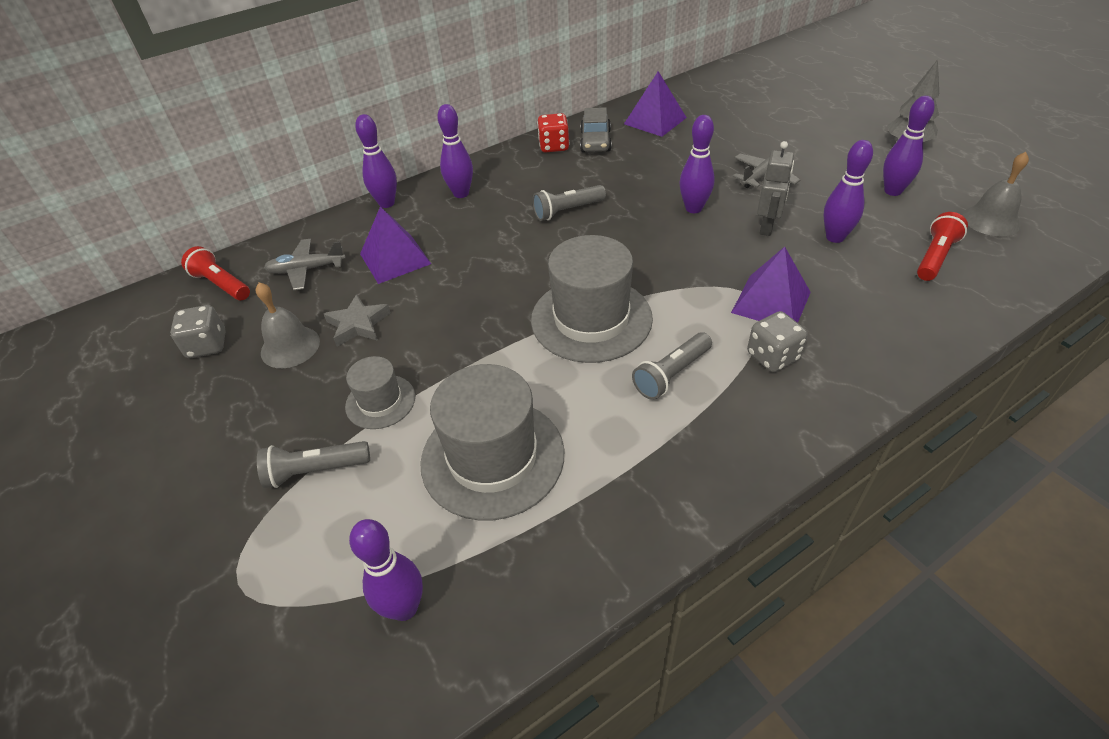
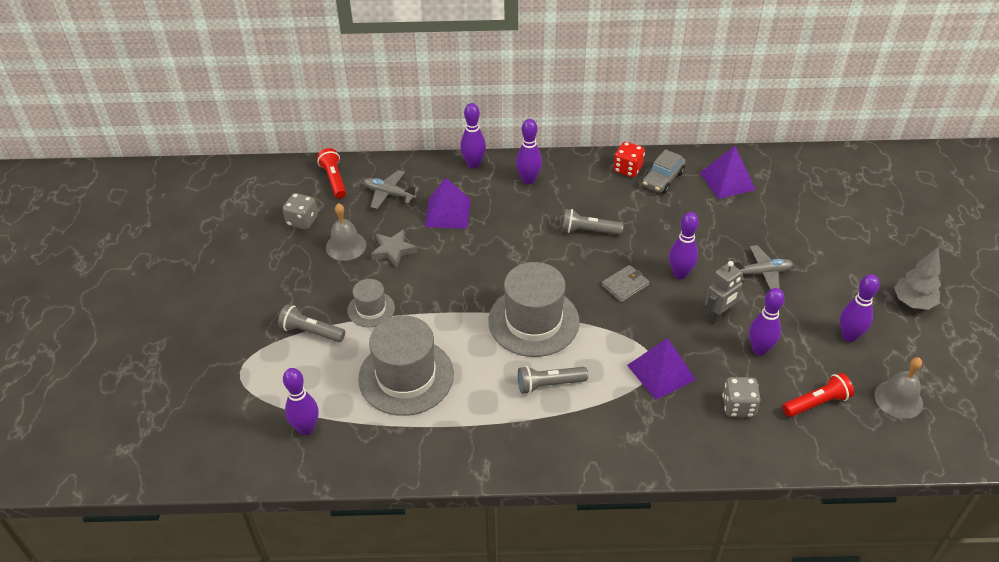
camera: 30 degrees right, 0 degrees up
(652, 241) = (625, 285): none -> grey wallet
(772, 356) = (623, 408): grey dice -> grey dice (738, 406)

